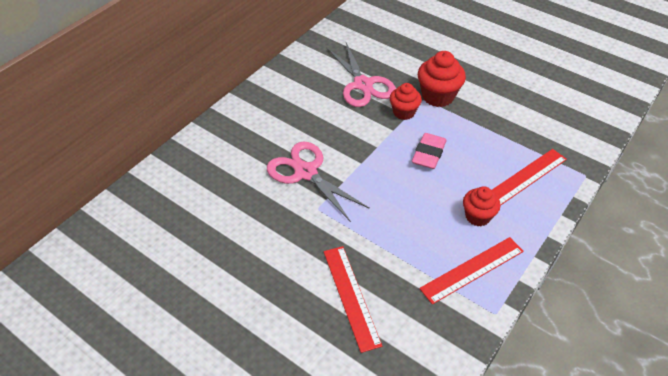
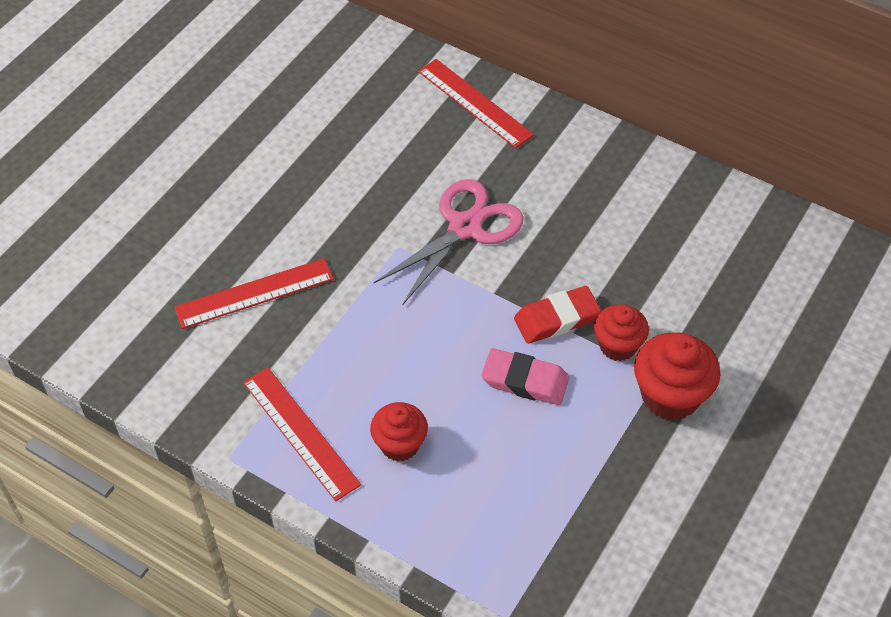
camera: 85 degrees right, 5 degrees up
(363, 85) = (676, 286): pink scissors -> none
(383, 136) = (556, 319): none -> red eraser
(525, 177) = (489, 519): red ruler -> red ruler (475, 103)

